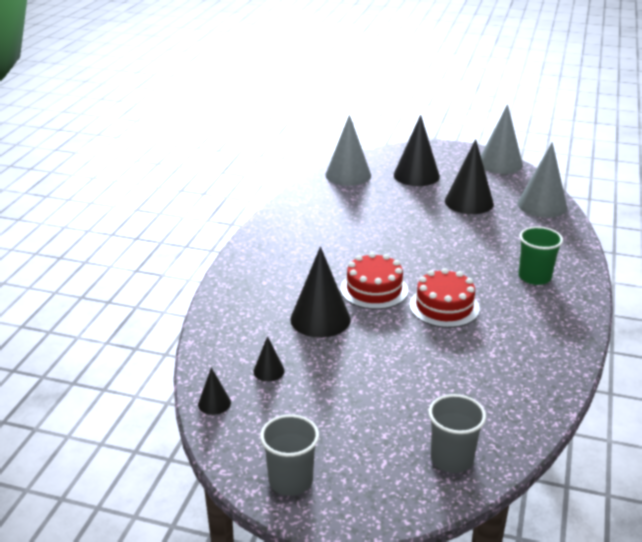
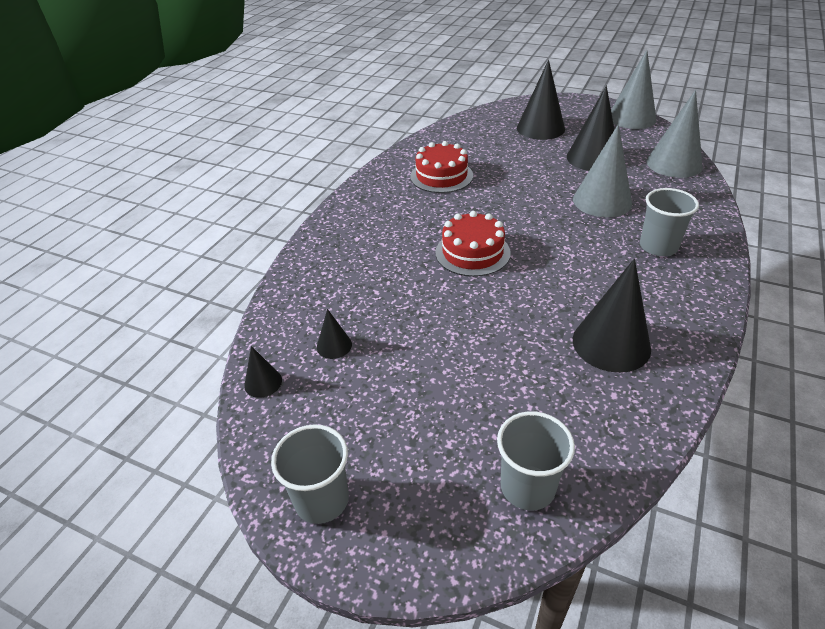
camera: 10 degrees right, 10 degrees up
(320, 319) = (406, 285): black cone -> black cone (611, 344)
(348, 175) = (470, 126): grey cone -> grey cone (602, 201)
(444, 306) = (548, 277): red cake -> red cake (441, 176)
(534, 277) = (658, 246): green cup -> grey cup

